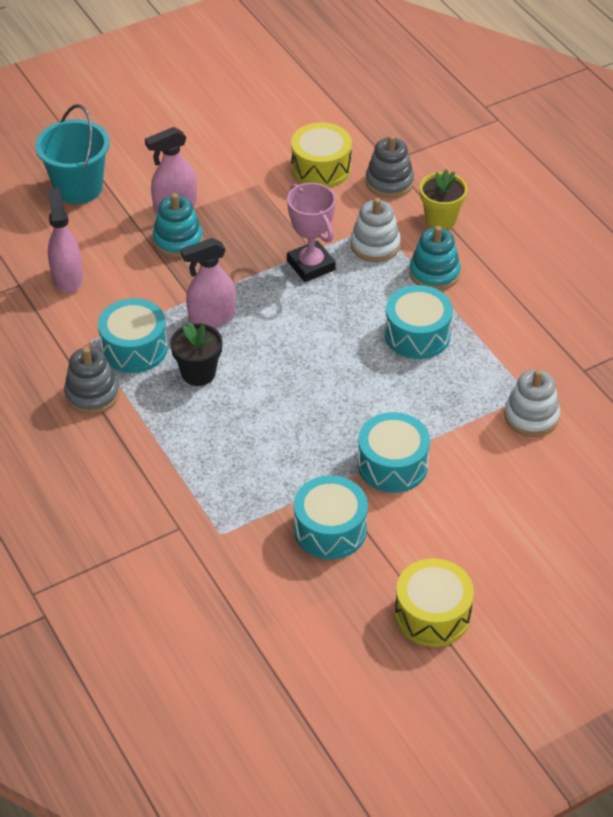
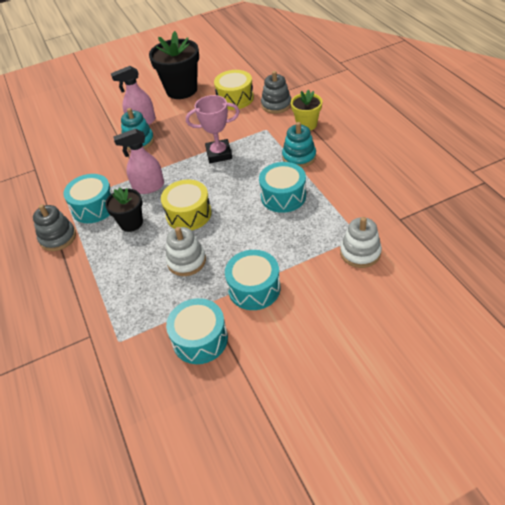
camera: 10 degrees right, 0 degrees up
(67, 278) = (65, 165): pink spray bottle -> none
(78, 188) = (87, 114): turquoise bucket -> none
(229, 148) = (181, 90): none -> black flower pot
(311, 265) = (219, 154): pink trophy -> pink trophy turned 75 degrees counterclockwise
(375, 245) = (262, 141): white stacking toy -> white stacking toy (186, 261)
(432, 614) = (270, 416): yellow drum -> yellow drum (188, 214)

